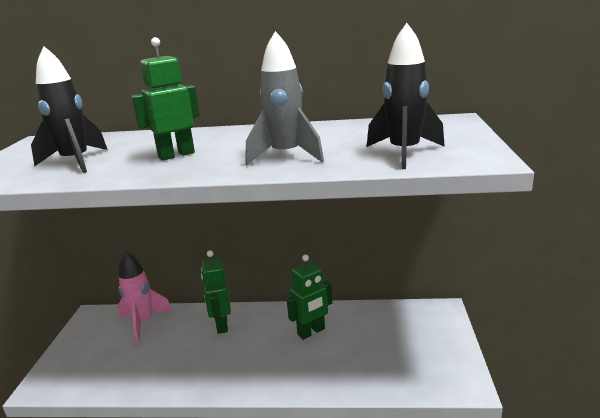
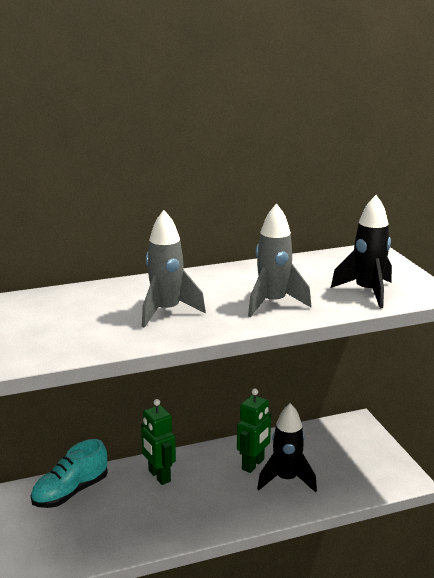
camera: 25 degrees left, 0 degrees up
(76, 162) = (70, 329): black rocket -> black rocket (286, 479)
(143, 323) = (70, 492): pink rocket -> turquoise shoe
(176, 155) = (166, 311): green robot -> grey rocket

